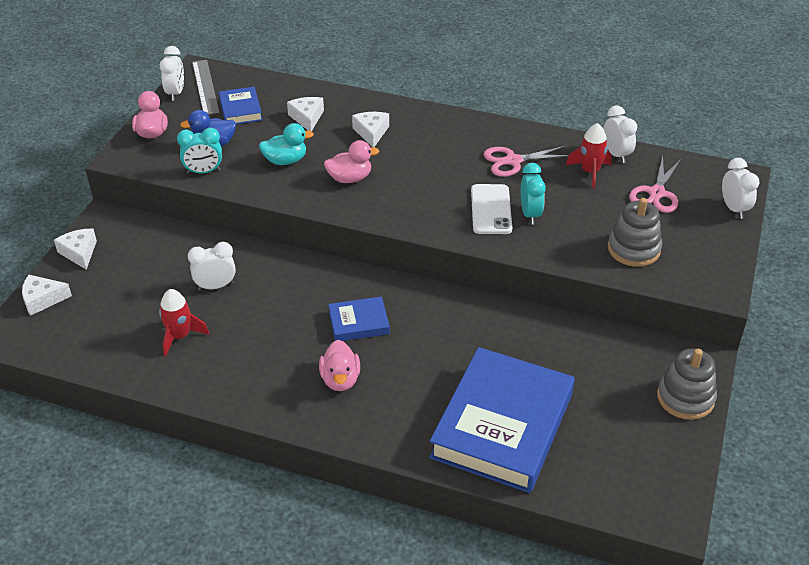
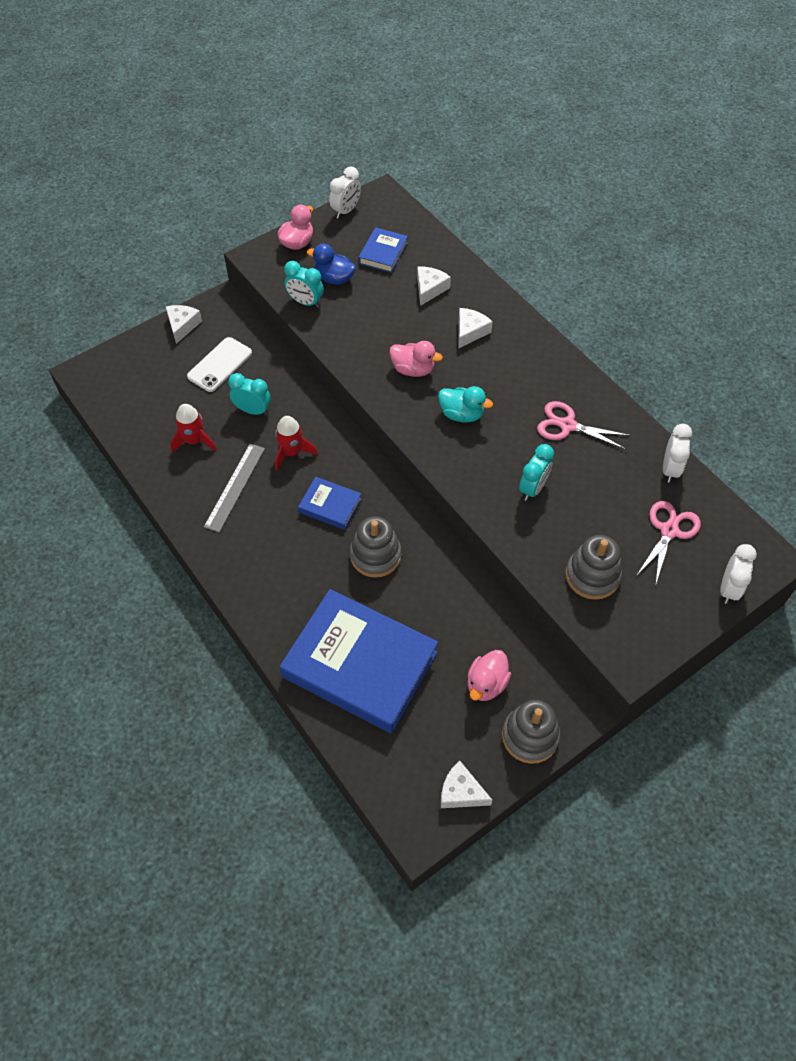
camera: 35 degrees right, 15 degrees up
(42, 299) = (128, 354): white cheese -> white cheese (461, 792)
(205, 87) = (374, 215): grey ruler -> grey ruler (235, 487)
(215, 286) = (253, 410): white clock -> turquoise clock
(285, 160) = (377, 324): turquoise duck -> turquoise duck (461, 414)
(340, 379) = (275, 548): pink duck -> pink duck (486, 684)
(435, 339) = (375, 555): none -> grey stacking toy
(491, 209) = (503, 465): white phone -> white phone (220, 365)
(502, 425) = (360, 664): blue book -> blue book turned 60 degrees clockwise
(590, 172) = (627, 474): red rocket -> red rocket (292, 453)
(656, 193) = (669, 531): pink scissors -> pink scissors turned 150 degrees clockwise

